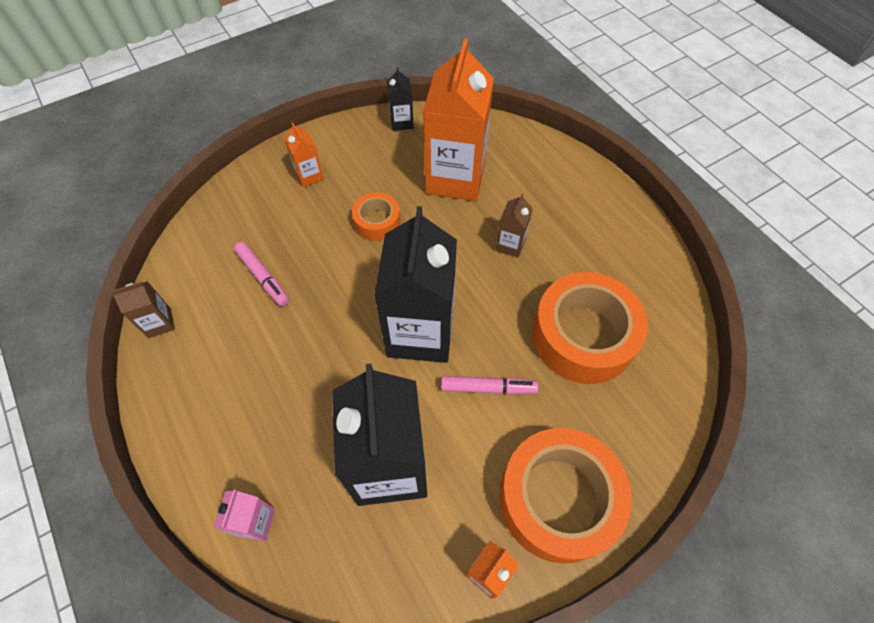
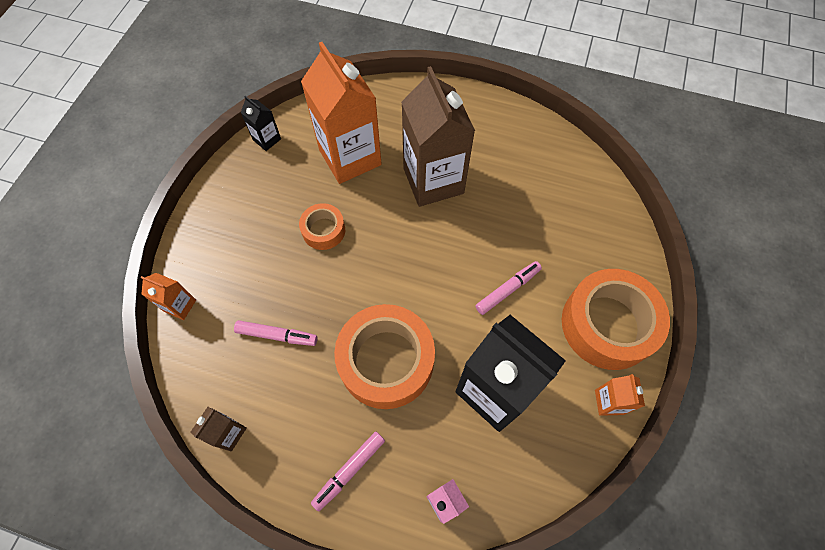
camera: 40 degrees left, 5 degrees up
(210, 427) = (349, 470): none -> pink marker
(309, 176) = (234, 231): orange carton -> orange carton (180, 305)
(420, 333) = (431, 287): black carton -> none
(510, 245) = (433, 181): brown carton -> brown carton, size x2.27
(583, 336) = (533, 210): orange tape -> orange tape (386, 361)

